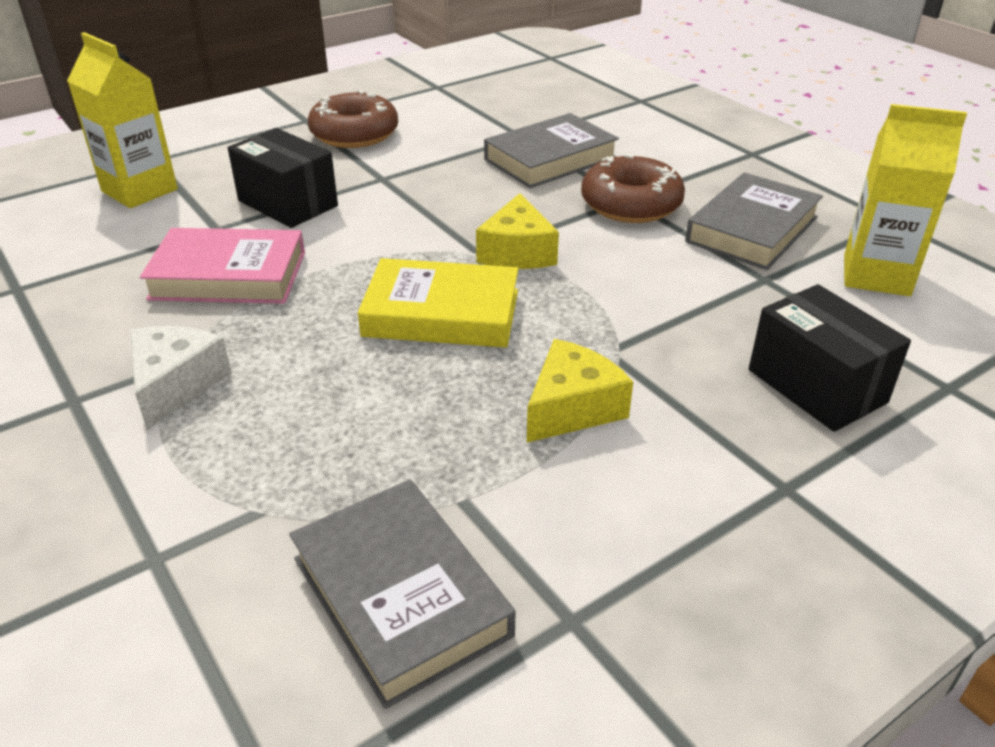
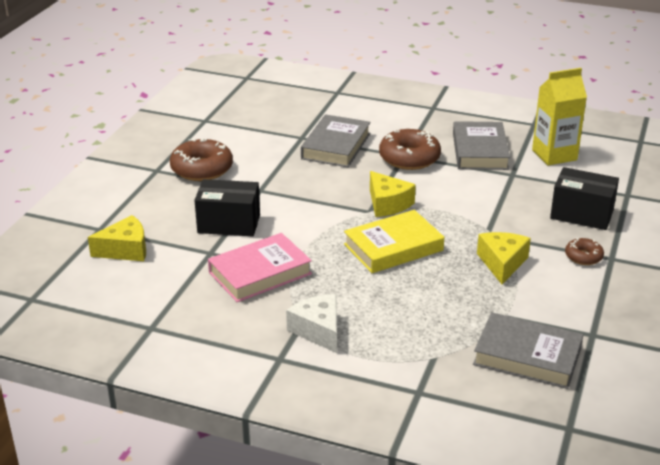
camera: 35 degrees left, 5 degrees down
(139, 190) = (125, 250): yellow carton -> yellow cheese
(732, 461) = (583, 257): none -> brown donut

